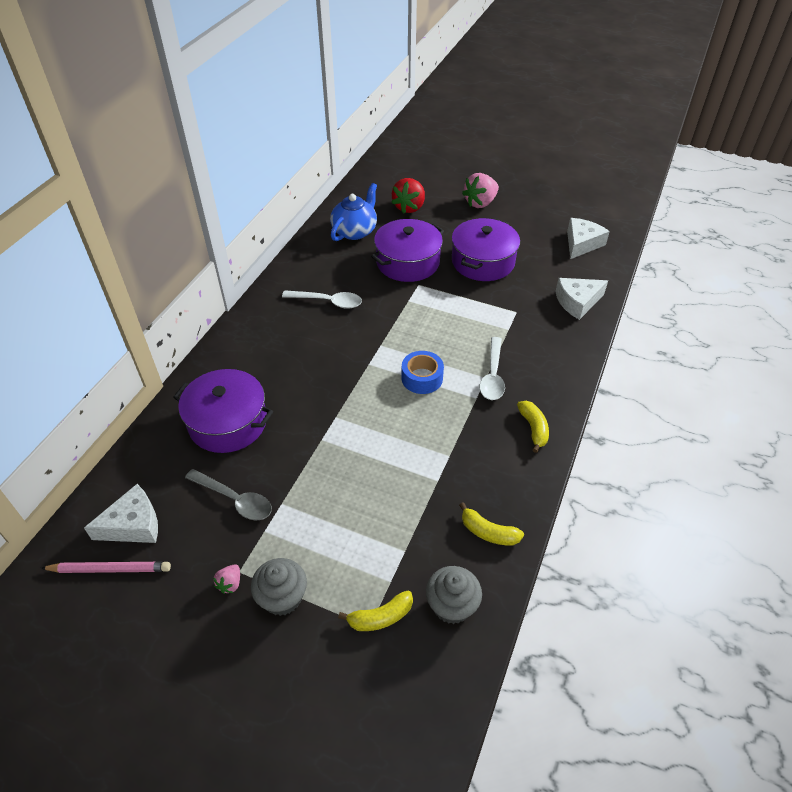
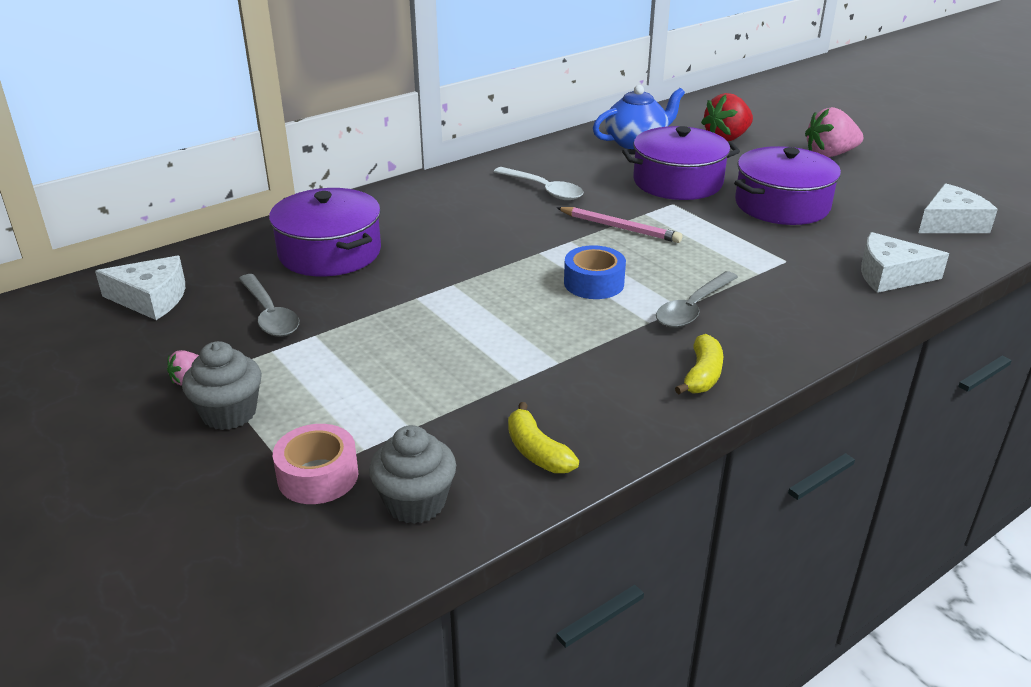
camera: 30 degrees right, 15 degrees down
(110, 569) = (93, 324): pink pencil -> pink pencil (620, 228)
(380, 617) = (318, 476): yellow banana -> pink tape
(492, 375) = (693, 308): white spoon -> grey spoon

